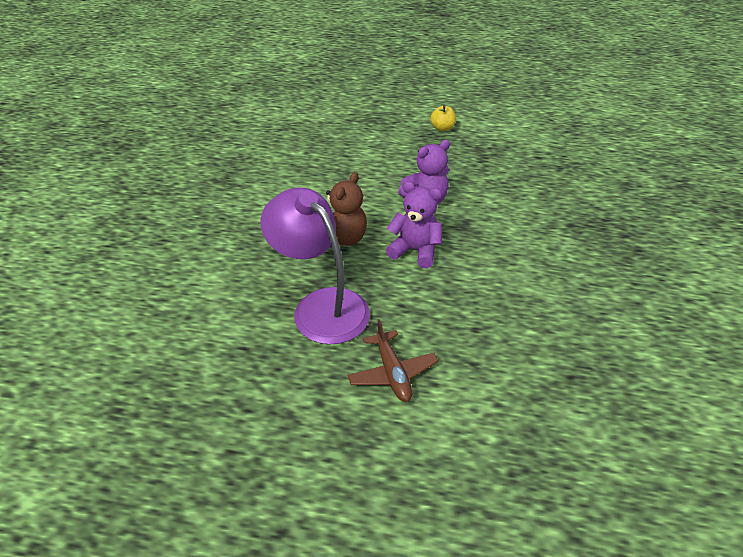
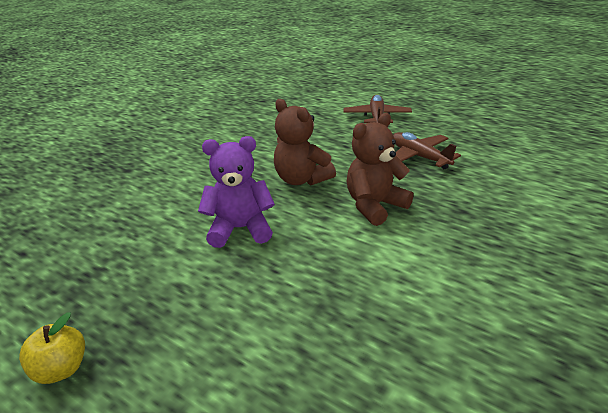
camera: 155 degrees left, 10 degrees down
(321, 306) = (419, 157): purple lamp -> brown plane
(415, 250) = (302, 179): purple teddy bear -> brown teddy bear

